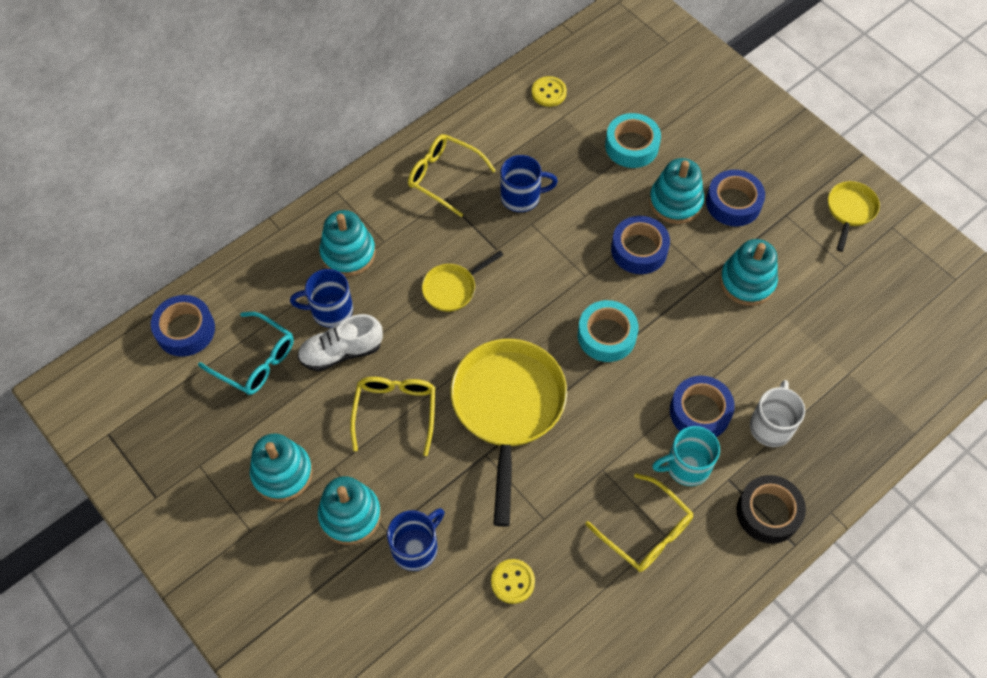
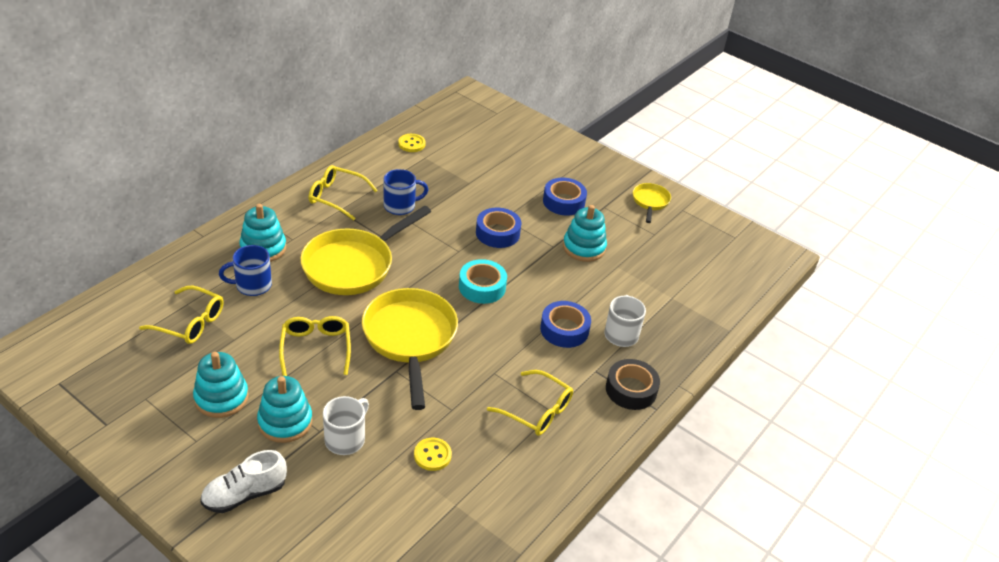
camera: 15 degrees left, 20 degrees down
(185, 330) = (126, 306): blue tape -> none
(256, 361) = (191, 323): turquoise glasses -> yellow glasses
(341, 352) = (265, 312): white shoe -> white shoe (245, 494)
(416, 547) = (346, 439): blue mug -> white mug
(453, 288) = (353, 265): yellow pan -> yellow pan, size x2.05
(631, 146) = (480, 172): turquoise tape -> none
(675, 202) = (520, 203): turquoise stacking toy -> none
(686, 466) = (561, 365): turquoise mug -> none

